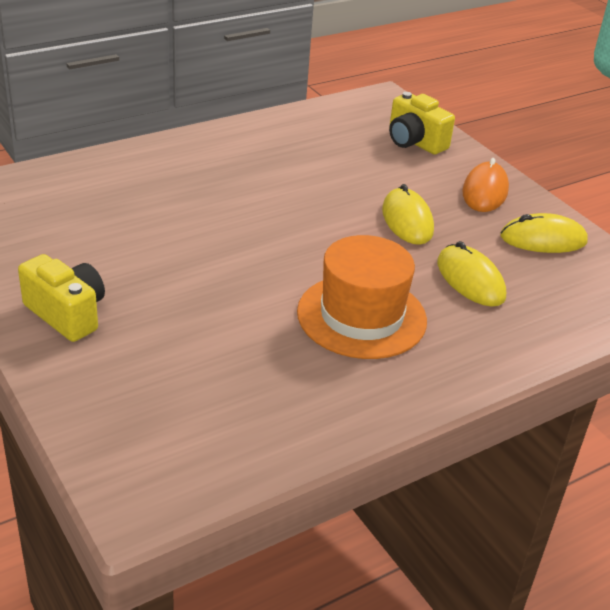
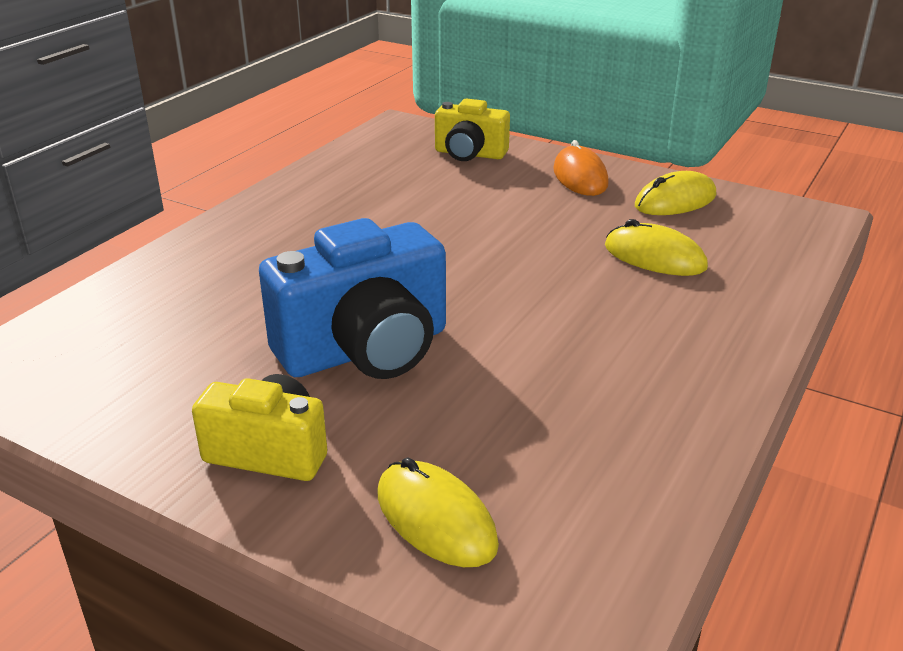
camera: 25 degrees left, 5 degrees down
(187, 270) = (366, 350): none -> blue camera
(361, 316) = (594, 328): orange hat -> none
(407, 220) = (539, 224): yellow mouse -> yellow mouse (436, 519)

